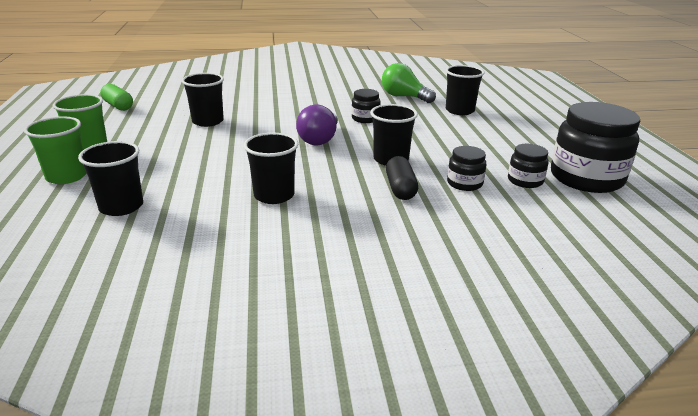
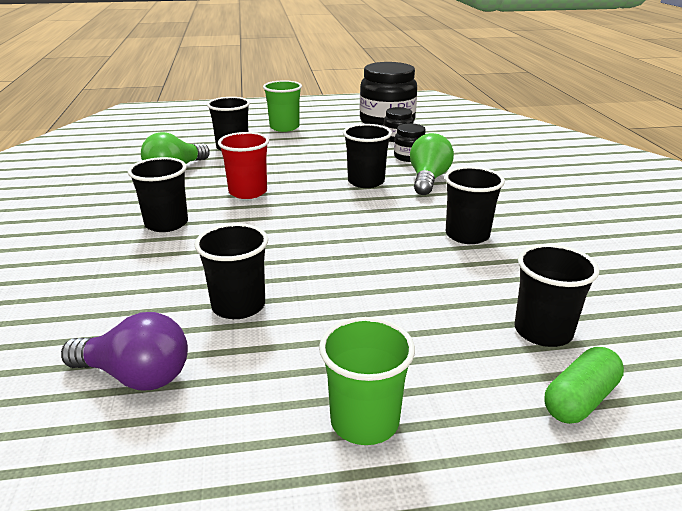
camera: 90 degrees left, 0 degrees up
(67, 176) = (482, 414): green cup -> green cup (284, 127)
(118, 106) = (110, 448): green capsule -> green capsule (580, 399)
(314, 100) = (166, 224): none -> black cup
(320, 139) = (314, 216): purple light bulb -> purple light bulb (136, 376)
(365, 119) = (248, 192): black jar -> red cup
(400, 188) = (428, 179): black capsule -> green light bulb

